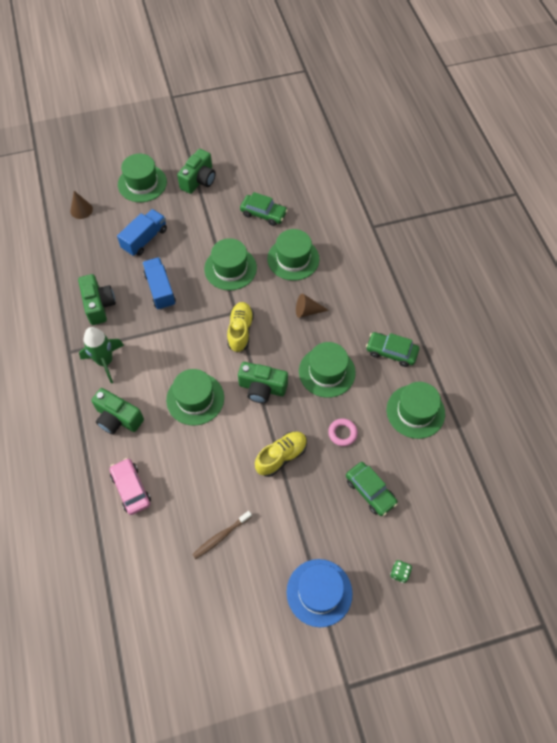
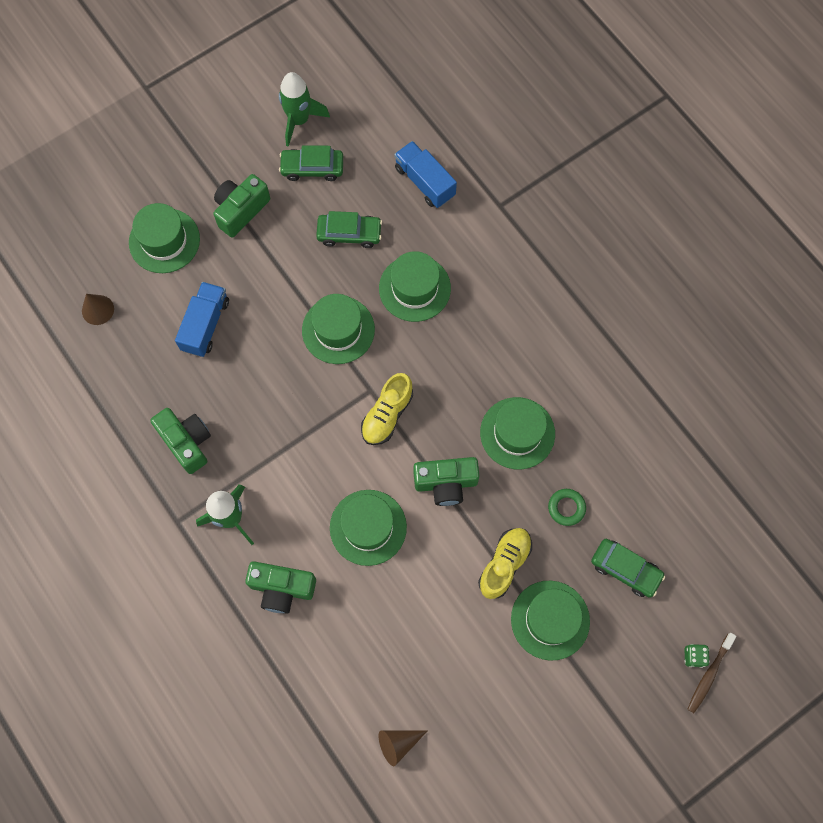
camera: 20 degrees left, 10 degrees up
(131, 488) = (338, 672): pink car -> none
(160, 289) = (258, 392): blue truck -> blue truck (424, 182)
(199, 180) = (241, 210): green camera -> green camera turned 150 degrees counterclockwise
(221, 536) = (472, 691): brown toothbrush -> brown toothbrush (709, 675)
(240, 331) = (387, 415): yellow shoe -> yellow shoe turned 135 degrees counterclockwise
(260, 140) = (299, 120): none -> green rocket
(307, 311) = (462, 357): brown cone -> brown cone (398, 743)
(319, 592) = (611, 714): blue hat -> none
(342, 433) = (566, 508): pink ring -> green ring
(391, 352) = (586, 378): green car -> green car (312, 168)
(415, 411) = (643, 448): green hat -> green hat (550, 620)

